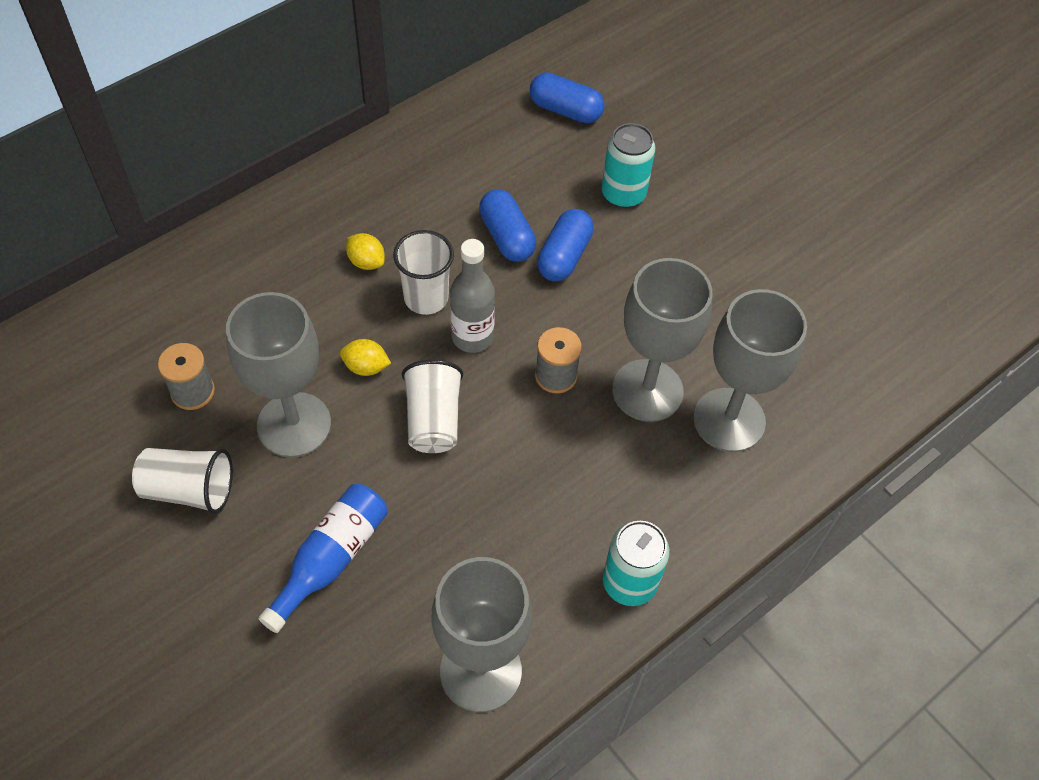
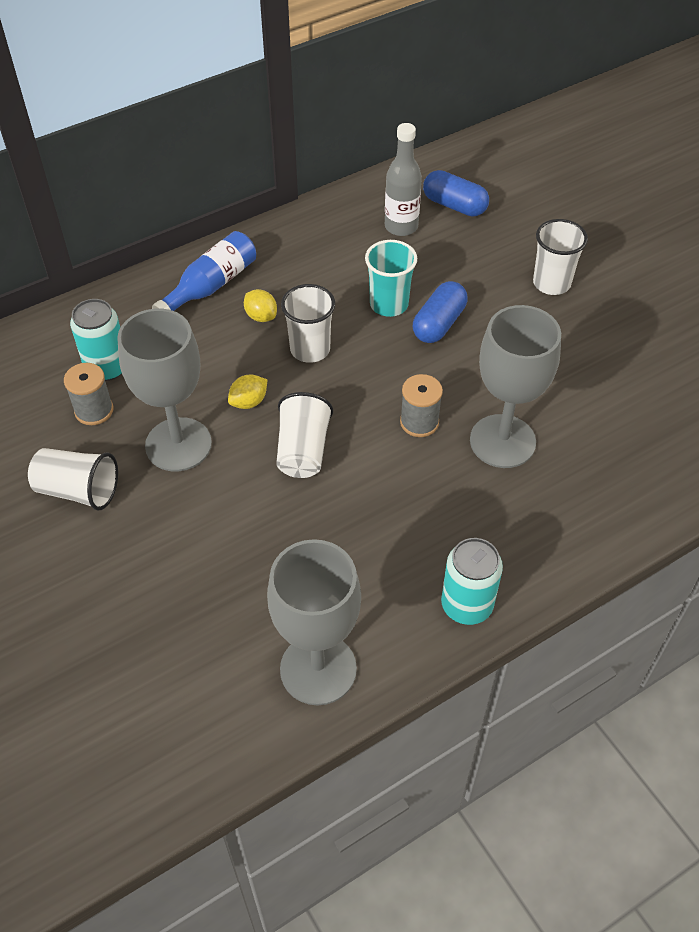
camera: 10 degrees right, 5 degrees down
(331, 559) = (195, 559): blue bottle -> blue bottle (211, 286)
(366, 367) = (249, 402): yellow lemon -> yellow lemon turned 60 degrees counterclockwise
(472, 337) = (347, 384): grey bottle -> grey bottle (401, 226)
(507, 237) = (389, 304): blue capsule -> turquoise cup
(623, 194) = (499, 276): turquoise can -> turquoise can (107, 367)
(681, 198) = (551, 283): none -> white cup
(729, 420) = (576, 472): grey goblet -> none

